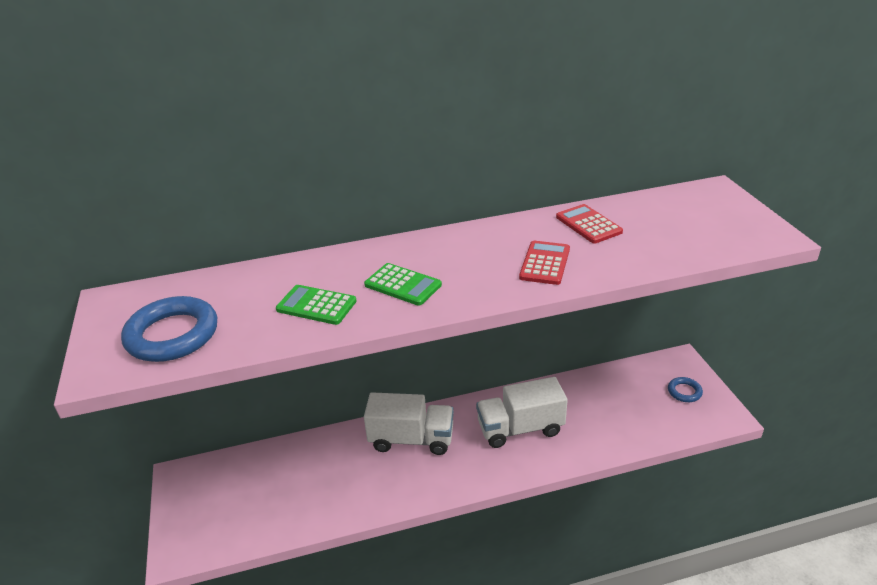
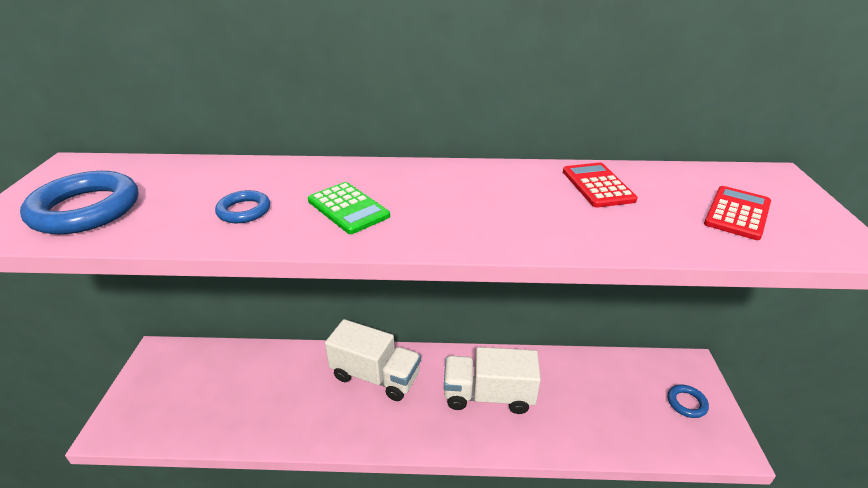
camera: 15 degrees right, 0 degrees up
(316, 305) = (244, 211): green calculator -> blue ring
(544, 263) = (522, 217): red calculator -> red calculator (737, 213)

